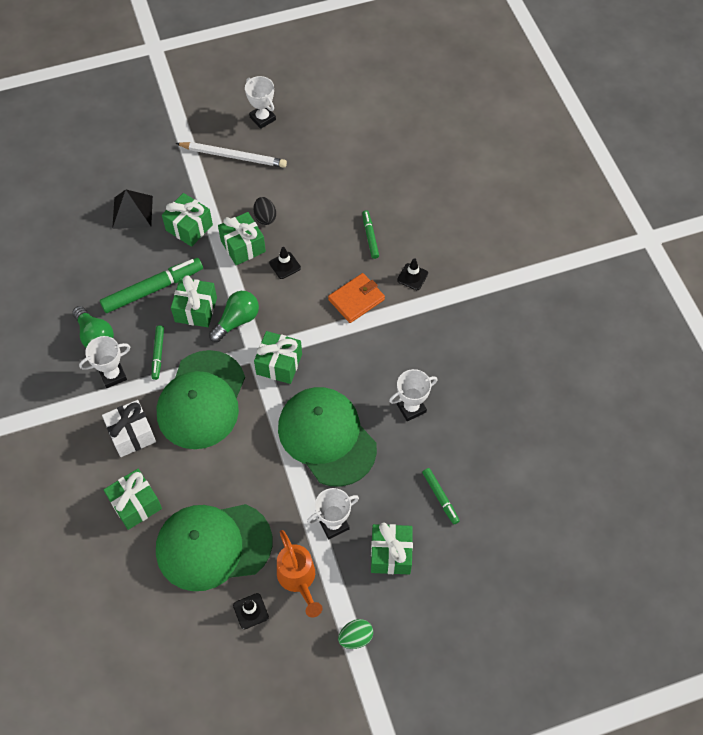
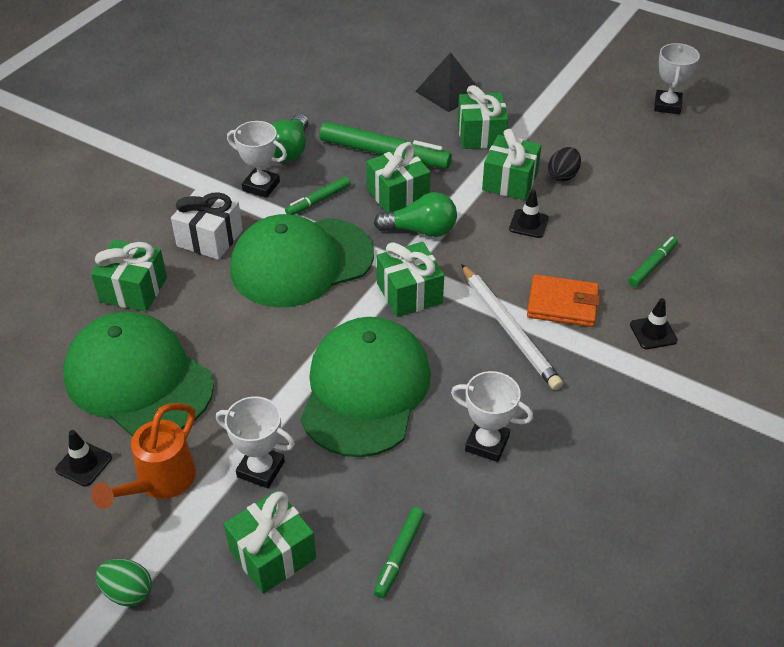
camera: 50 degrees right, 15 degrees down
(233, 156) = (598, 113): white pencil -> white pencil (509, 329)

